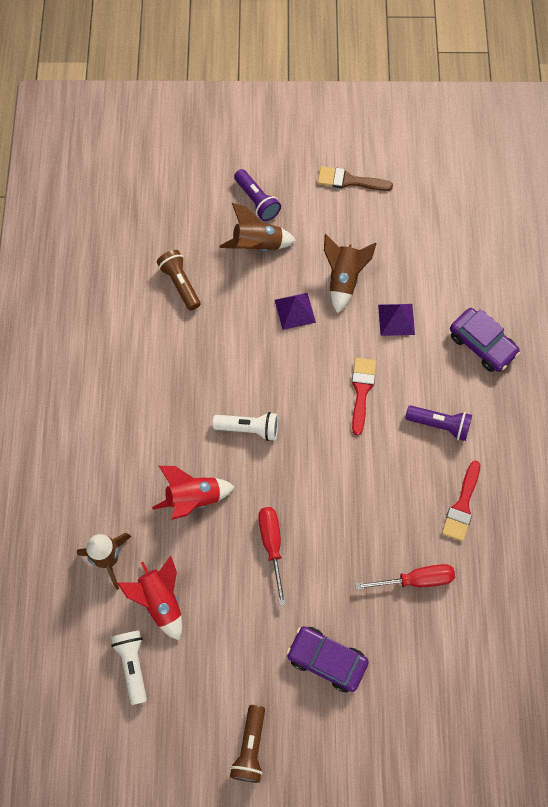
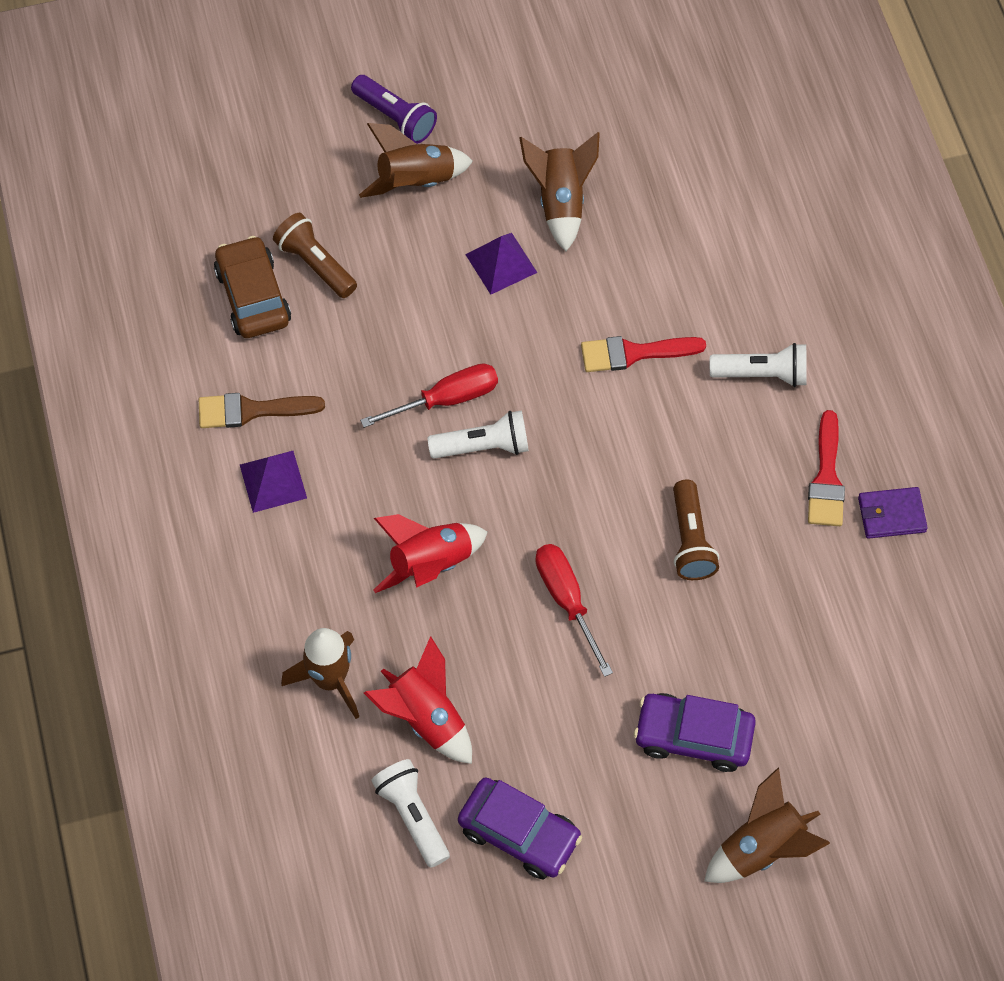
camera: 15 degrees left, 5 degrees down
(136, 295) = (253, 296): none -> brown car
(250, 747) = (619, 882): brown flashlight -> brown flashlight (690, 540)
(349, 181) = (526, 57): brown brush -> brown brush (251, 410)
(350, 749) = (762, 847): none -> brown rocket
(361, 391) = (634, 353): red brush -> red brush turned 90 degrees counterclockwise
(396, 319) = (655, 240): purple pyramid -> purple pyramid (273, 481)
(416, 580) = (790, 595): red screwdriver -> red screwdriver (447, 399)
(439, 425) = (762, 374): purple flashlight -> white flashlight
(482, 344) = (791, 246): purple car -> purple car (519, 833)
(497, 541) = (891, 514): none -> purple wallet

